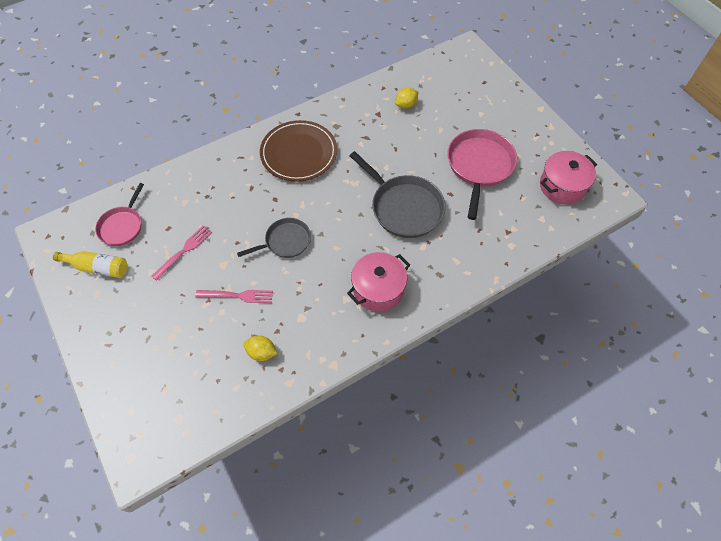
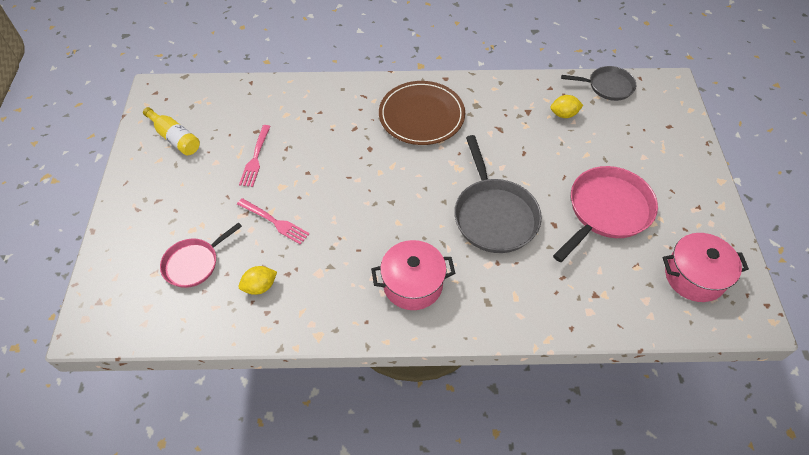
camera: 30 degrees right, 5 degrees down
(122, 226) = (219, 111): pink pan -> pink pan (194, 263)
(184, 251) = (255, 158): pink fork -> pink fork turned 120 degrees clockwise
(262, 352) = (260, 286): yellow lemon -> yellow lemon turned 75 degrees counterclockwise
(285, 241) = (352, 193): grey pan -> grey pan (607, 86)

